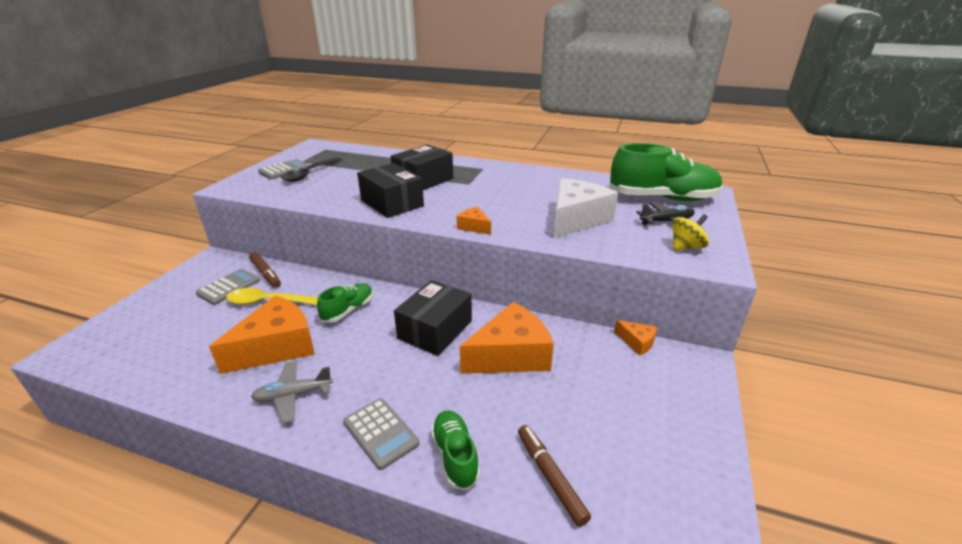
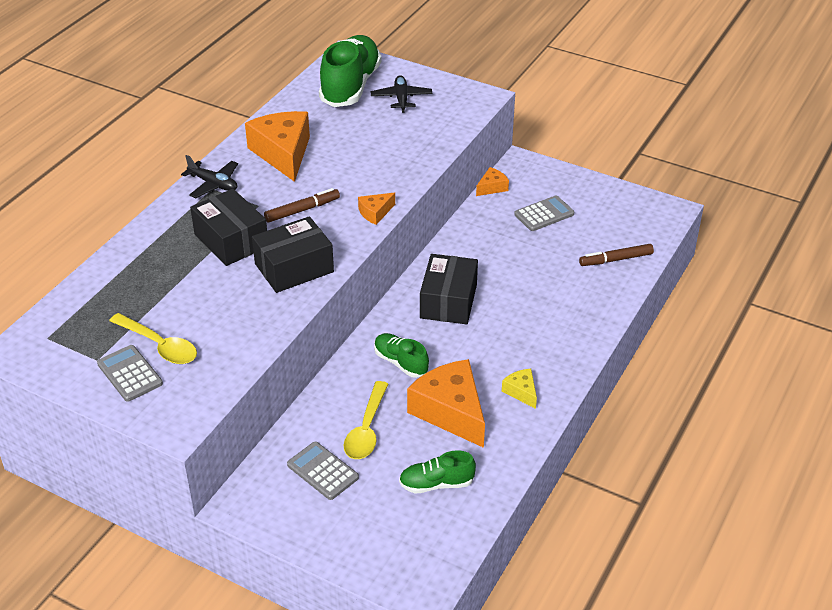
camera: 80 degrees left, 10 degrees up
(265, 273) = (299, 441): brown marker -> brown marker (301, 210)
(293, 395) = (521, 392): grey plane -> yellow cheese
(309, 174) = (159, 345): black spoon -> yellow spoon
(380, 433) = (569, 338): grey calculator -> grey calculator (544, 214)
(435, 330) = (448, 301): black box -> black box turned 60 degrees clockwise
(455, 456) = (595, 301): green shoe -> green shoe (436, 484)
(488, 168) = (213, 184): none -> black plane
(510, 355) = (493, 259): orange cheese -> orange cheese (283, 153)
(576, 219) = (379, 147): white cheese -> none
(686, 247) = (450, 103): yellow spinning top -> none

